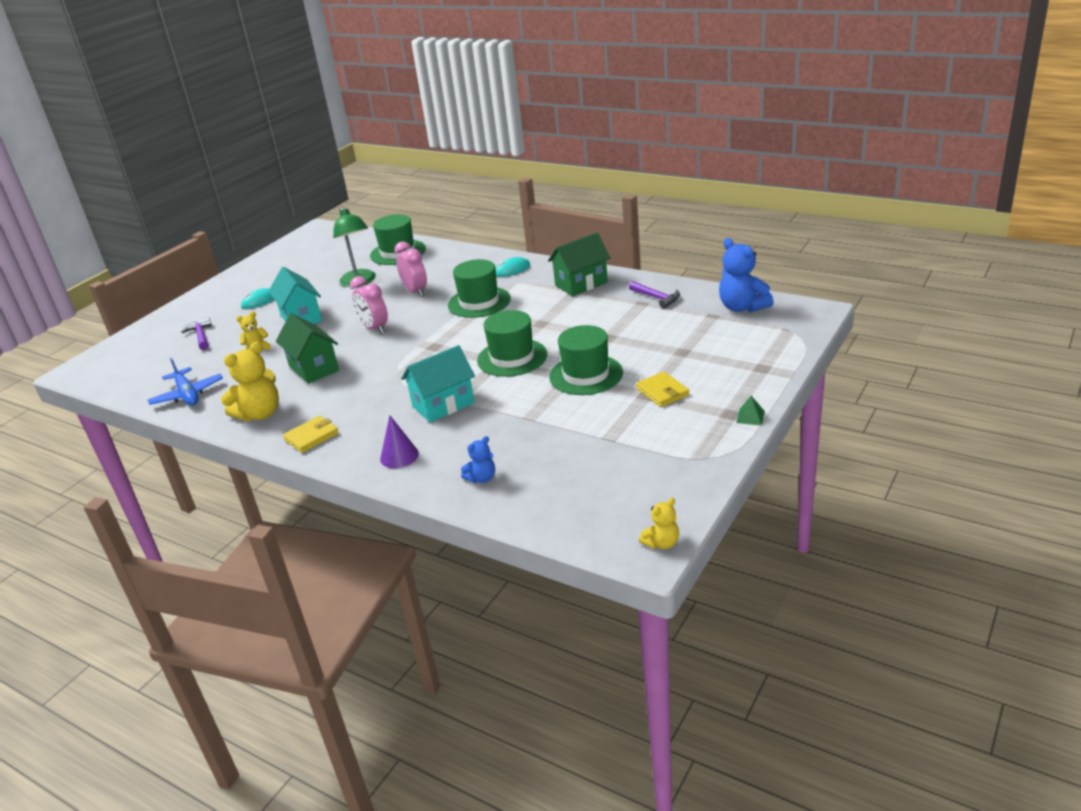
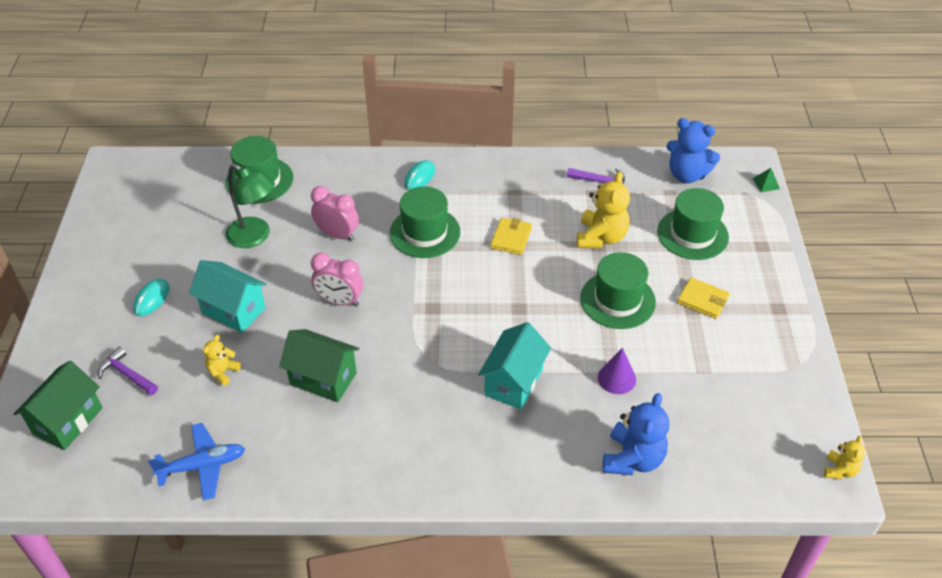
camera: 35 degrees left, 15 degrees up
(187, 394) = (202, 465): blue plane -> blue plane turned 45 degrees counterclockwise
(260, 414) = (323, 462): yellow teddy bear -> yellow teddy bear (601, 237)
(311, 436) = (413, 471): yellow wallet -> yellow wallet (511, 238)
(399, 456) = (529, 462): purple cone -> purple cone (616, 378)
(482, 478) = (632, 459): blue teddy bear -> blue teddy bear, size x1.85
(512, 357) = (527, 299): green hat -> green hat (692, 234)
(581, 284) = (510, 180): green house -> green house (68, 421)
(750, 417) = (796, 306): green pyramid -> green pyramid (766, 183)

